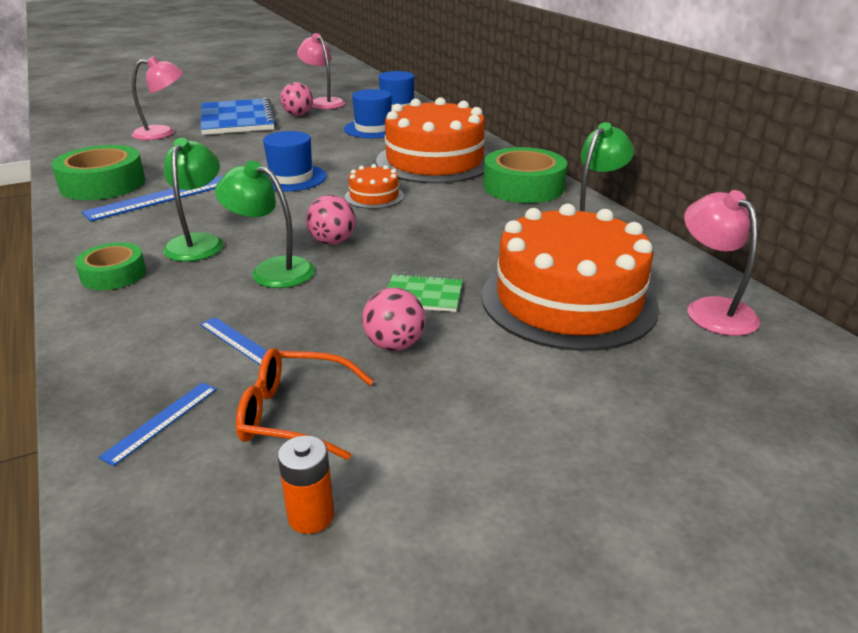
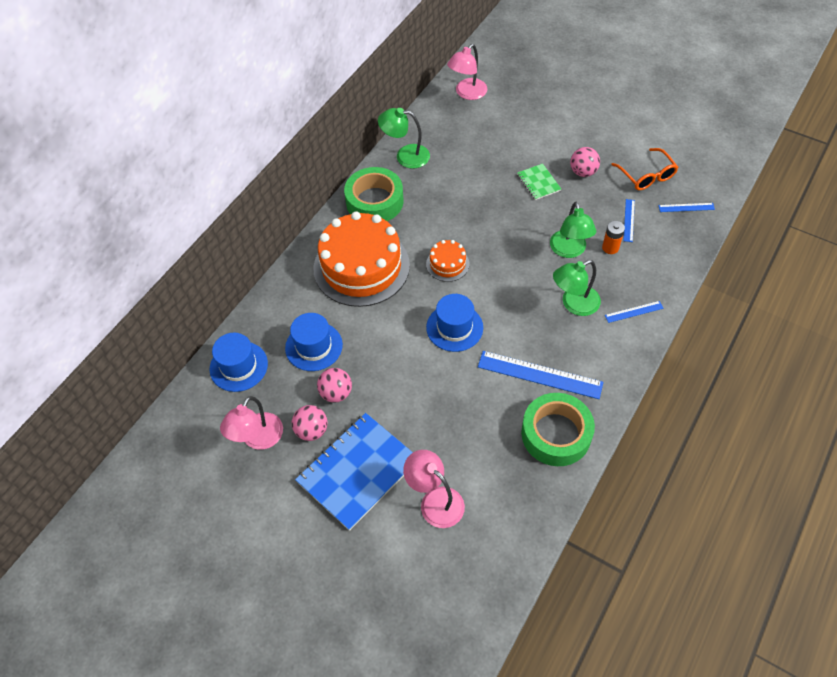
camera: 120 degrees left, 25 degrees up
(113, 274) = (634, 311): green tape -> blue ruler
(311, 516) = (677, 145): orange battery -> orange battery (610, 247)
(332, 242) = (520, 246): pink ball -> pink ball (336, 393)
(568, 300) = (498, 136): orange cake -> none

